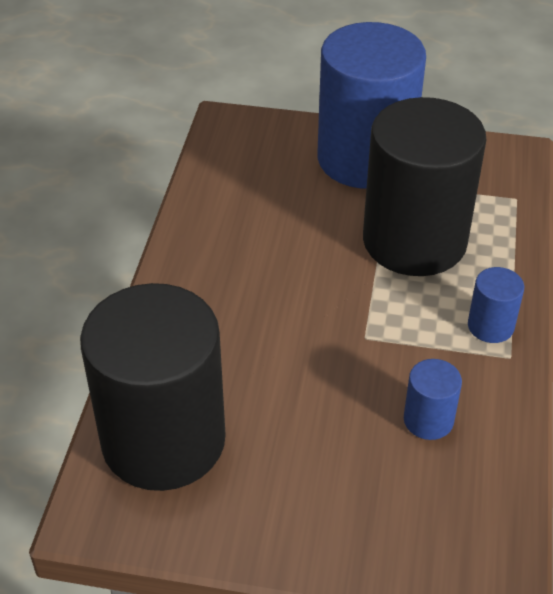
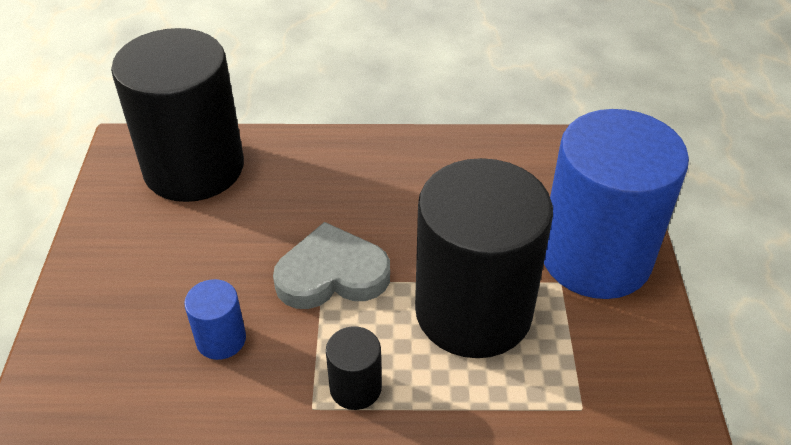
camera: 80 degrees right, 0 degrees up
(356, 329) = (332, 274): none -> grey heart
(490, 326) = (355, 387): blue cylinder -> black cylinder

